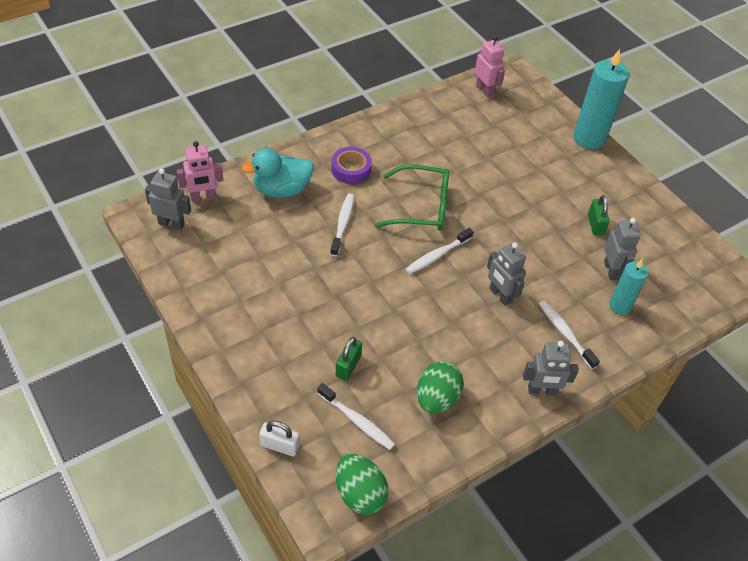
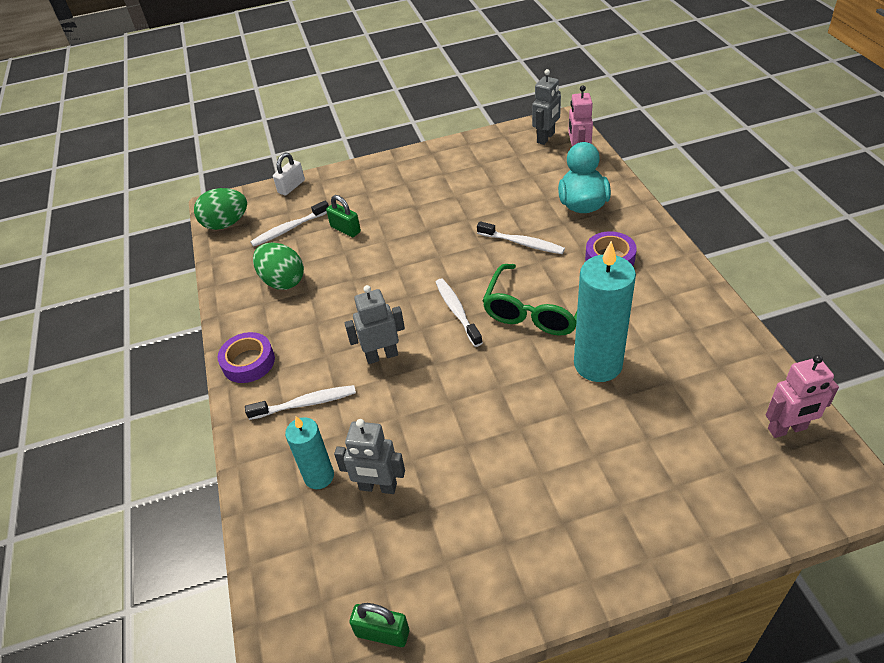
camera: 115 degrees right, 5 degrees down
(542, 391) = (248, 362): grey robot -> purple tape
(589, 138) = (664, 555): turquoise candle -> turquoise candle (598, 364)
(595, 224) = (465, 496): green padlock -> green padlock (382, 633)

